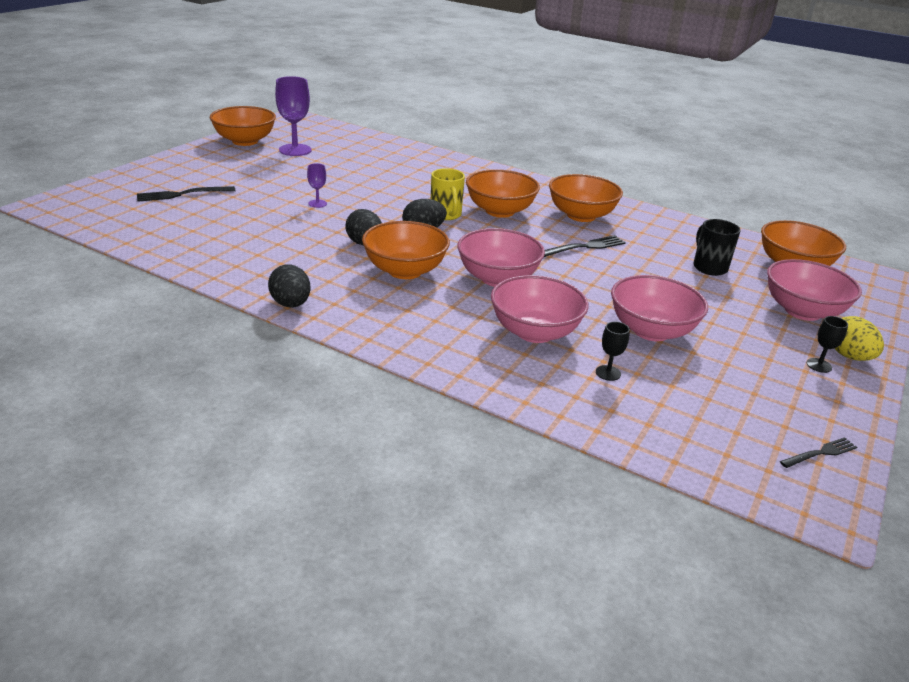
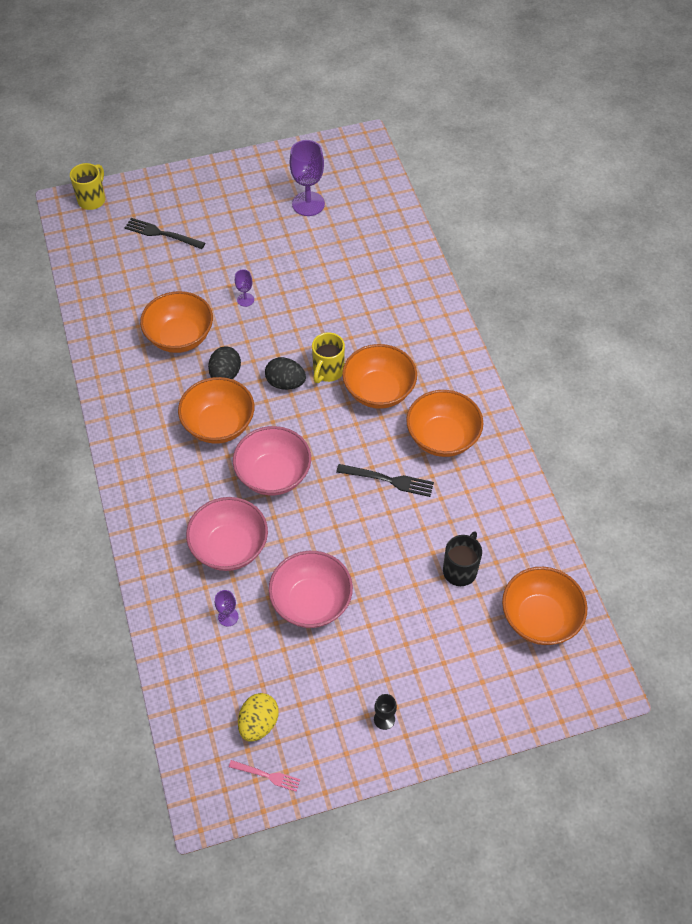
camera: 45 degrees right, 25 degrees up
(77, 196) = (92, 199): none -> yellow mug
(245, 141) = (281, 168): orange bowl -> orange bowl (180, 337)
(291, 304) = (110, 416): black egg -> none
(608, 373) = (228, 617): black goblet -> purple goblet
(802, 311) = (461, 666): pink bowl -> none
(821, 453) = (267, 775): black fork -> pink fork
(849, 356) = (422, 729): yellow egg -> yellow egg (258, 723)

